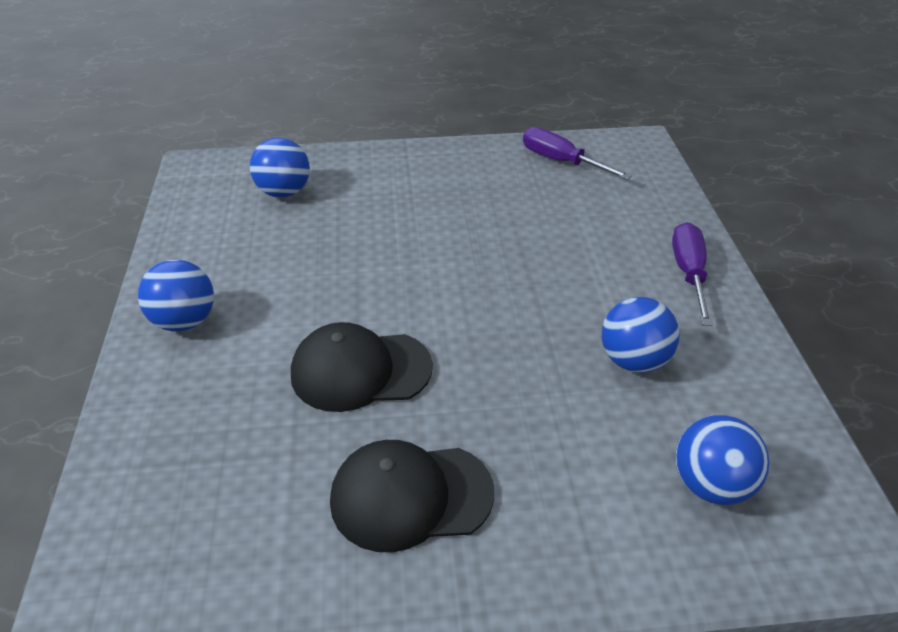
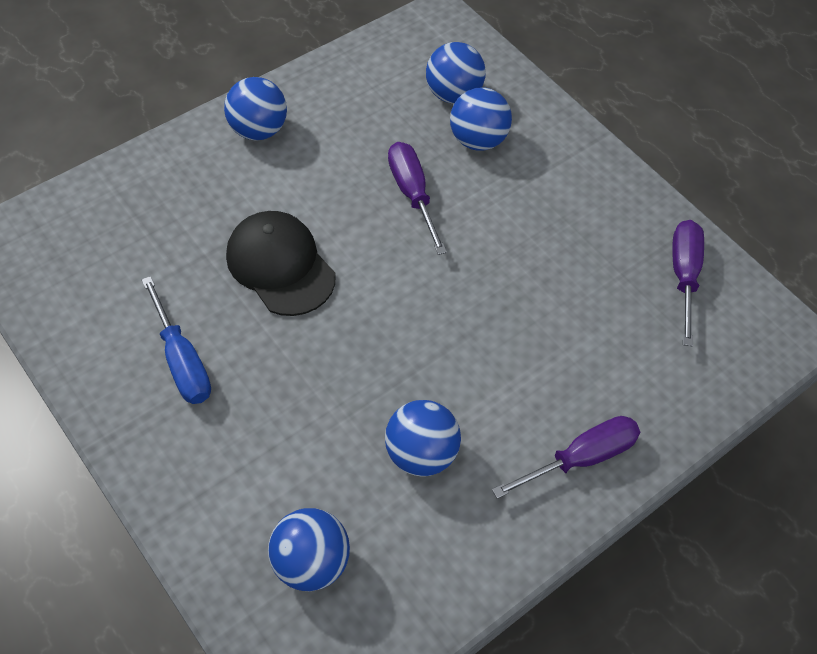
camera: 55 degrees right, 15 degrees up
(344, 199) = (477, 140): none -> blue ball
(363, 256) = (412, 194): none -> purple screwdriver
(410, 496) = (182, 360): black cap -> blue screwdriver

